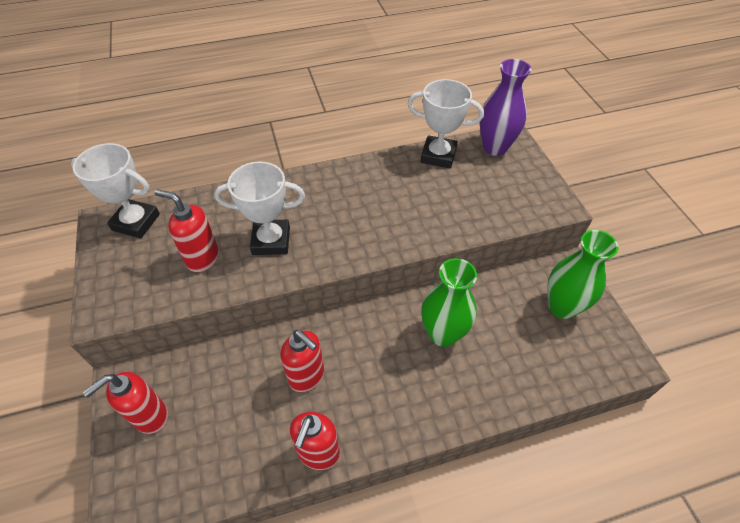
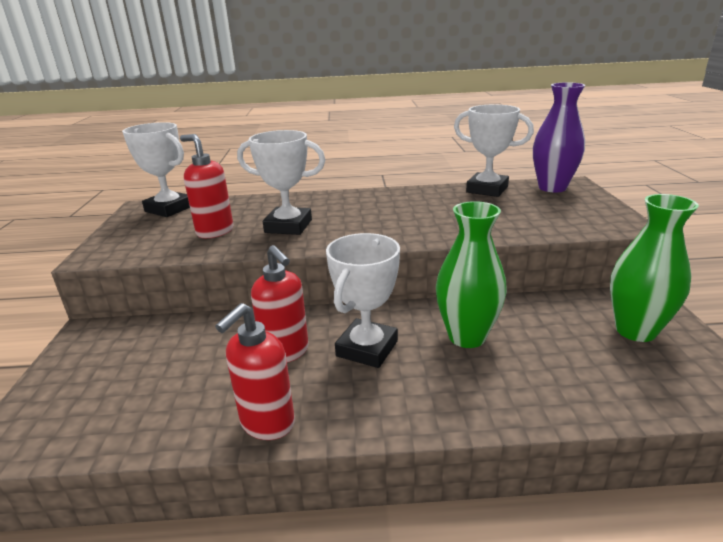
camera: 15 degrees right, 25 degrees down
(150, 416) = (96, 362): red soap dispenser -> none
(370, 360) = (367, 348): none -> white trophy

